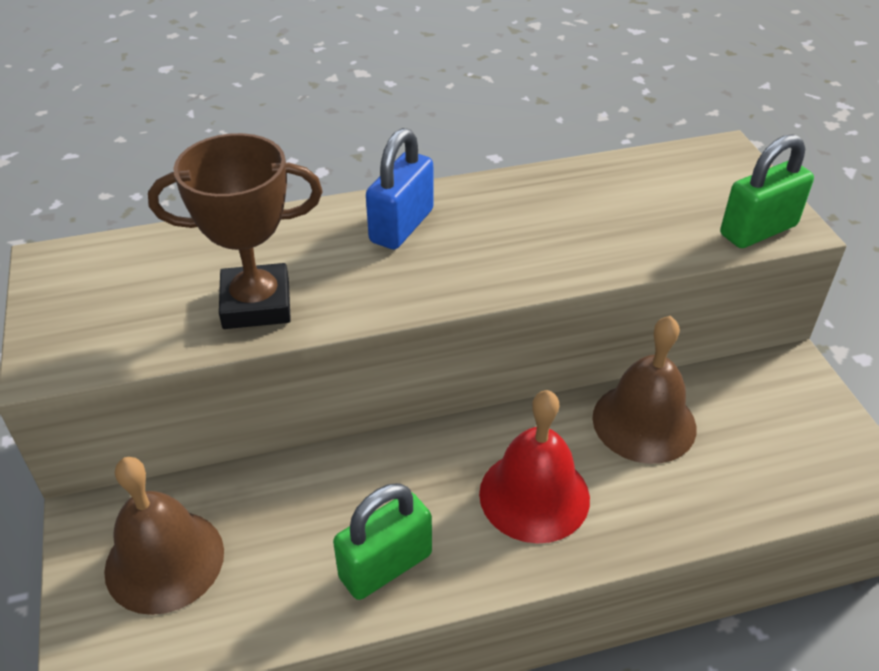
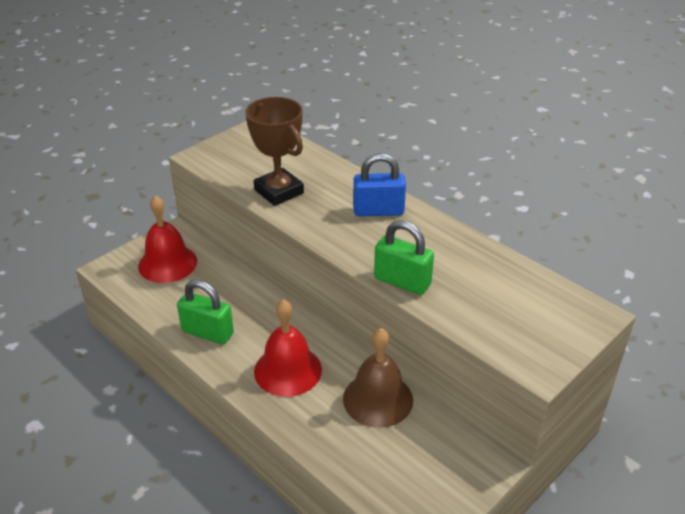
camera: 60 degrees right, 5 degrees down
(164, 560) = (167, 263): brown bell -> red bell
(758, 230) = (517, 352): green padlock -> green padlock (402, 281)

